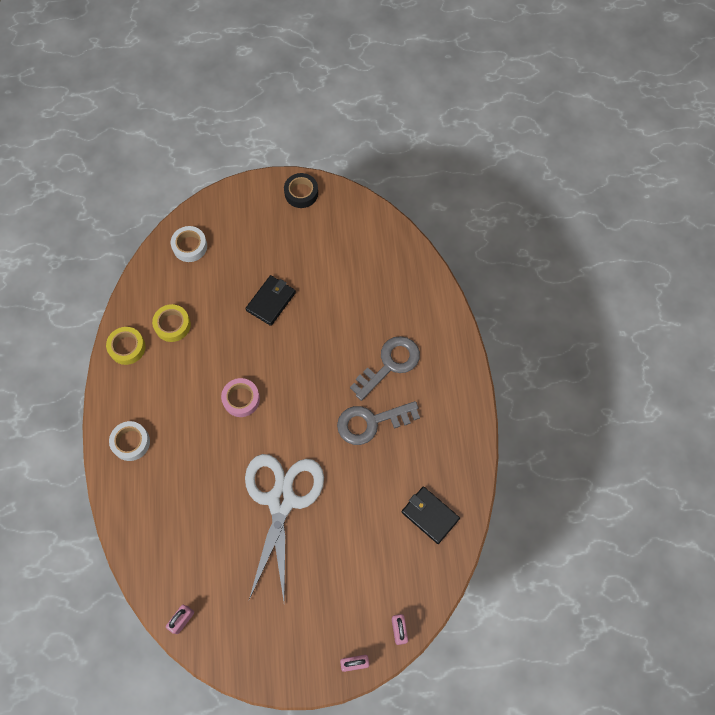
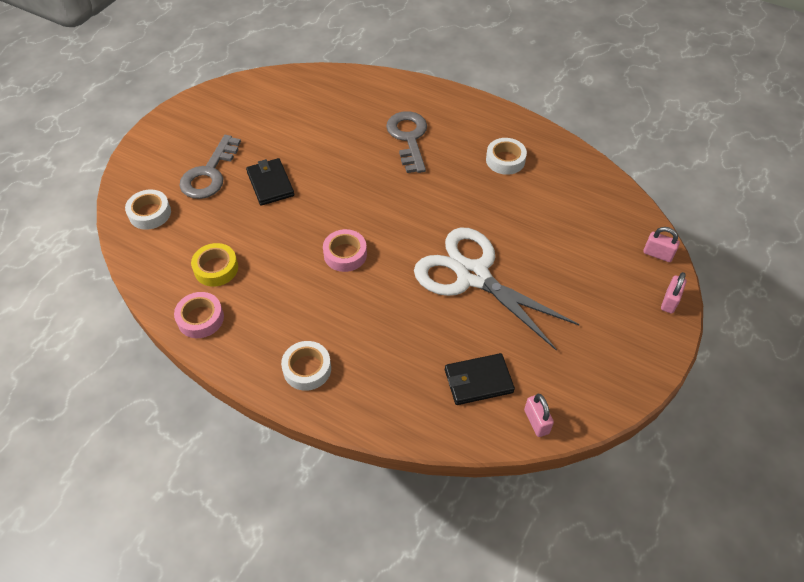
camera: 55 degrees left, 15 degrees down
(127, 347) = (200, 318): yellow tape -> pink tape
(301, 193) = (190, 112): black tape -> none
(371, 422) = (451, 176): grey key -> grey key (209, 174)
(419, 453) = (505, 160): none -> white tape
(430, 515) = (566, 182): black wallet -> black wallet (478, 381)

